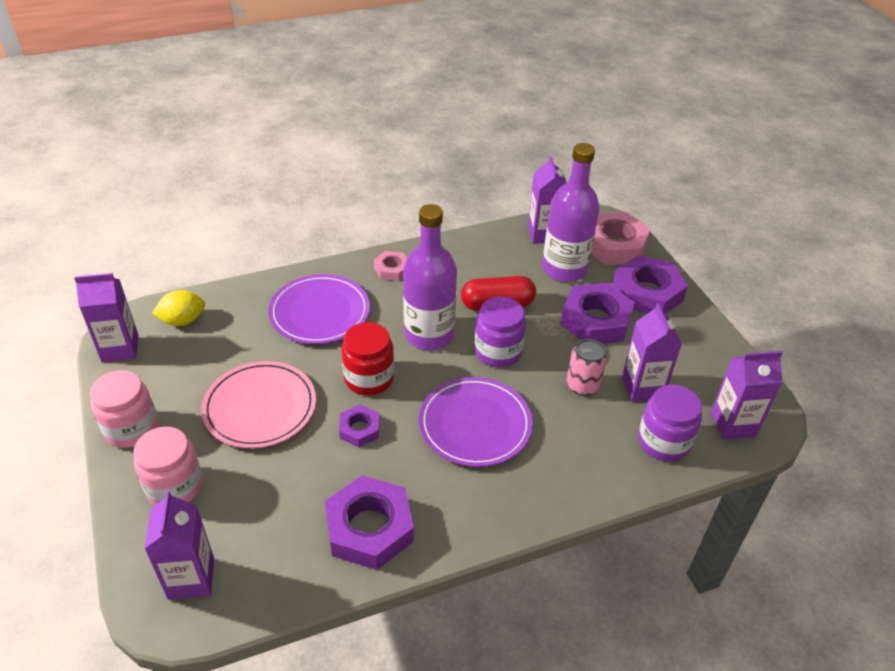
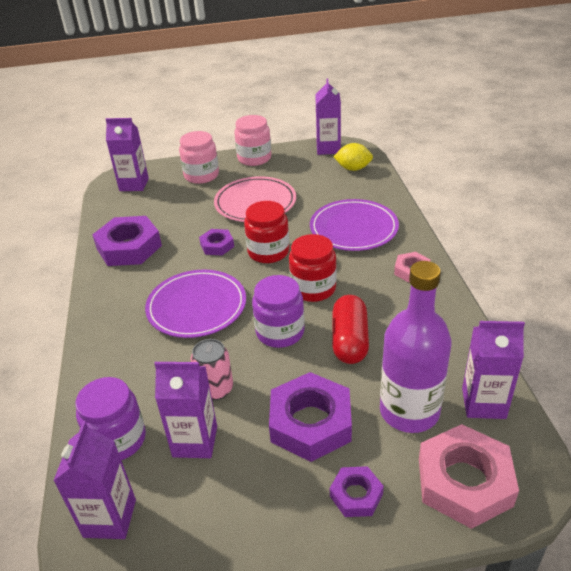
camera: 105 degrees right, 5 degrees down
(183, 321) = (353, 168): yellow lemon -> yellow lemon turned 75 degrees counterclockwise
(429, 335) = (313, 288): purple bottle -> red jar
(647, 292) = (356, 495): purple nut -> purple nut, size x0.53

